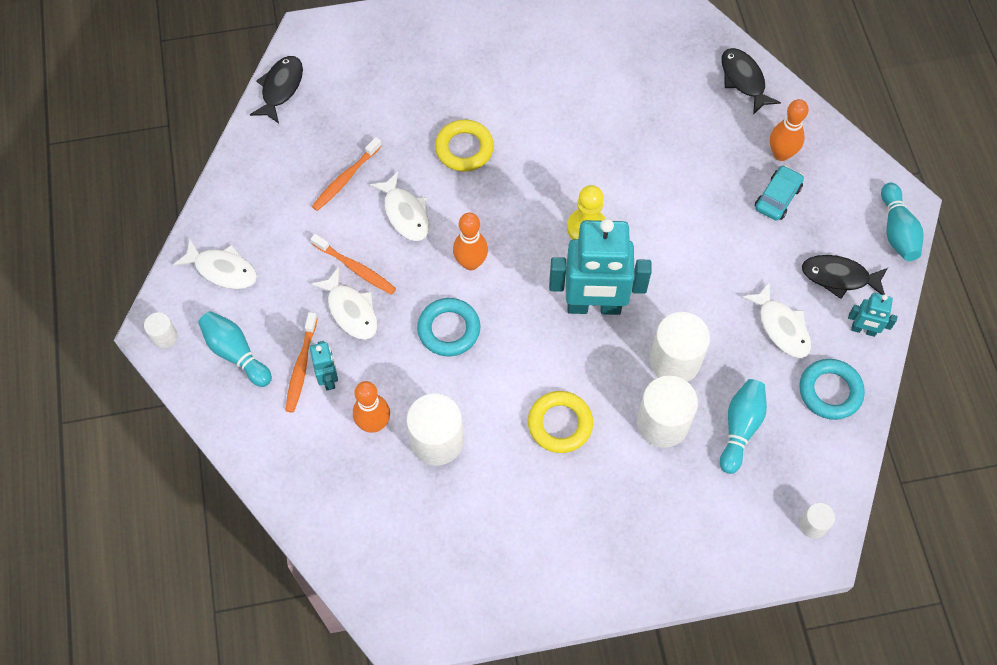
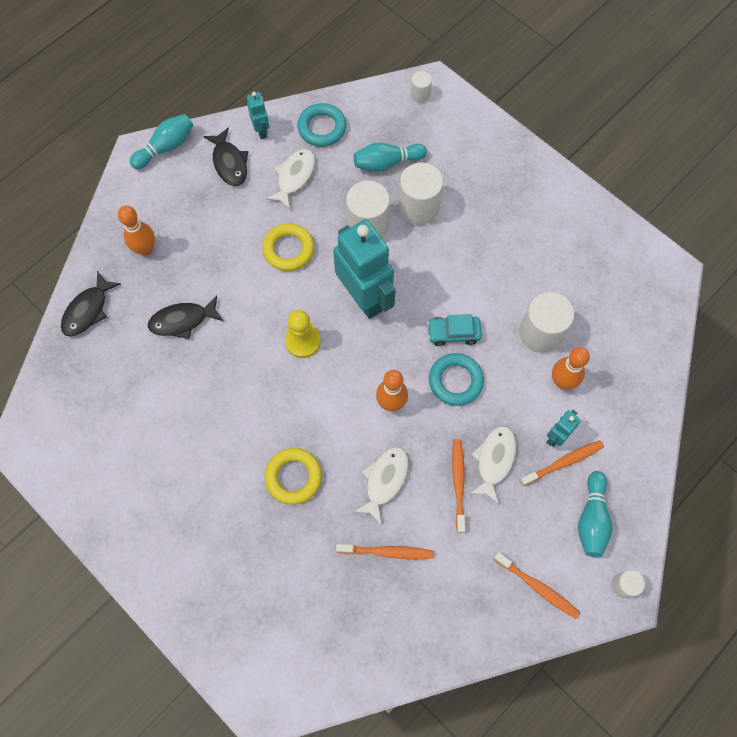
camera: 125 degrees left, 5 degrees up
(222, 270) = (537, 587): white fish -> orange toothbrush
(281, 88) = (338, 682): black fish -> black fish (182, 321)
(560, 424) = (467, 266): yellow ring -> yellow ring (288, 249)
(777, 198) = (187, 231): turquoise car -> turquoise car (453, 333)

